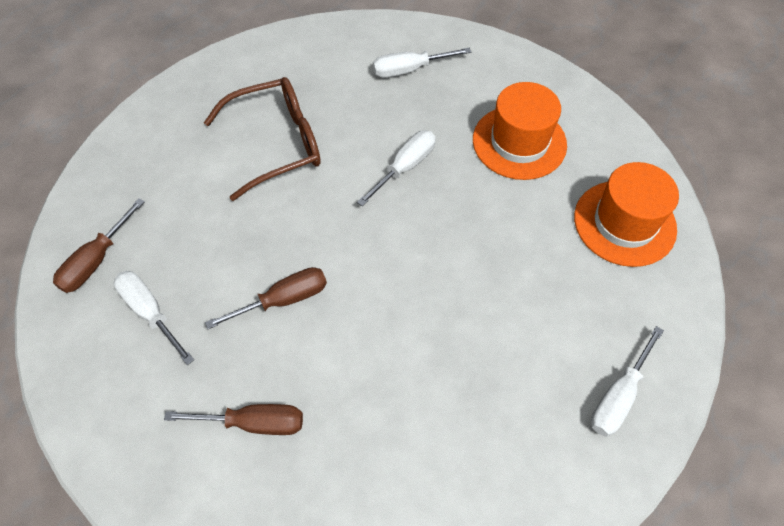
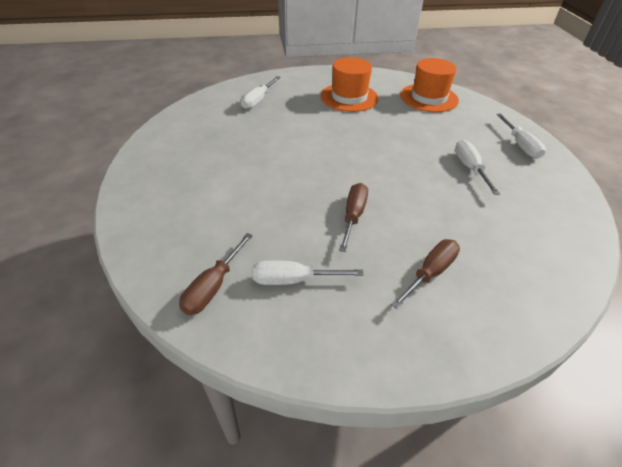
camera: 50 degrees left, 15 degrees down
(97, 260) = (213, 286): brown screwdriver -> brown screwdriver turned 45 degrees clockwise
(276, 144) = (237, 163): brown glasses -> none
(405, 167) = (318, 132): white screwdriver -> white screwdriver (470, 168)

